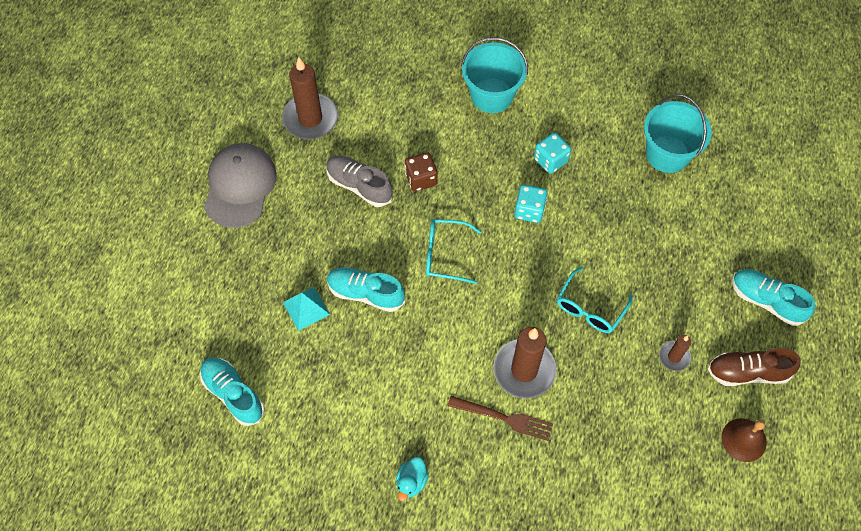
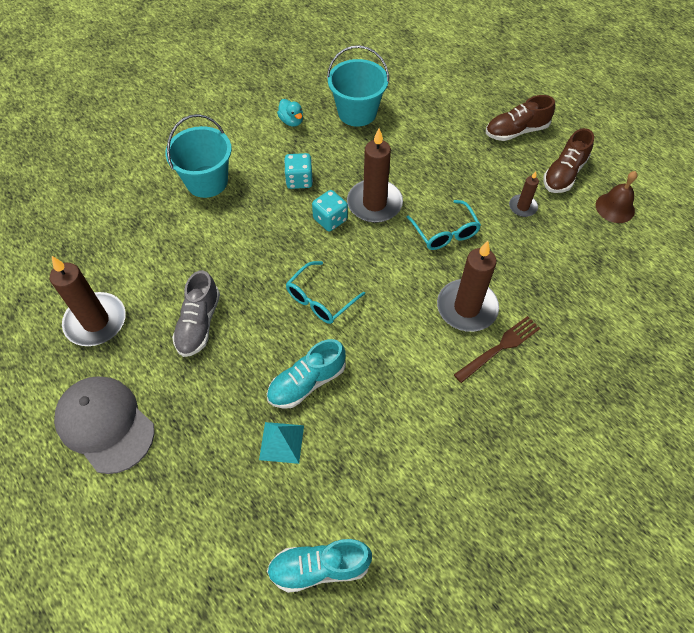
camera: 55 degrees left, 5 degrees down
(359, 186) = (199, 324): grey shoe -> grey shoe turned 60 degrees counterclockwise
(411, 482) = (513, 456): turquoise duck -> turquoise duck (291, 121)
(421, 179) = (235, 274): brown dice -> none
(574, 233) = (374, 203): none -> brown candle
(766, 301) = (516, 131): turquoise shoe -> brown shoe

